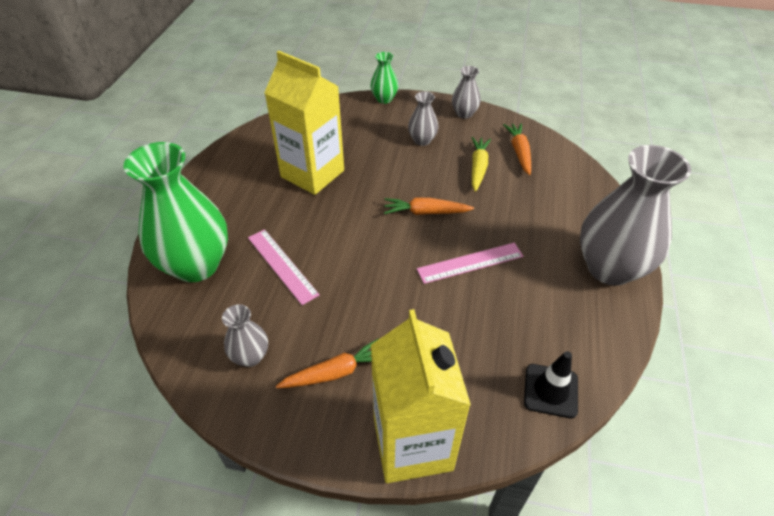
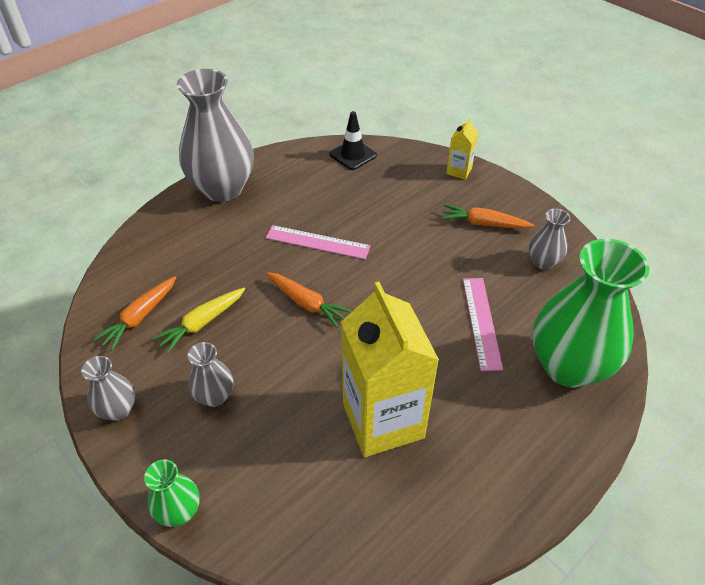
camera: 145 degrees left, 0 degrees up
(412, 444) = (459, 171): yellow carton -> yellow carton, size x0.44

